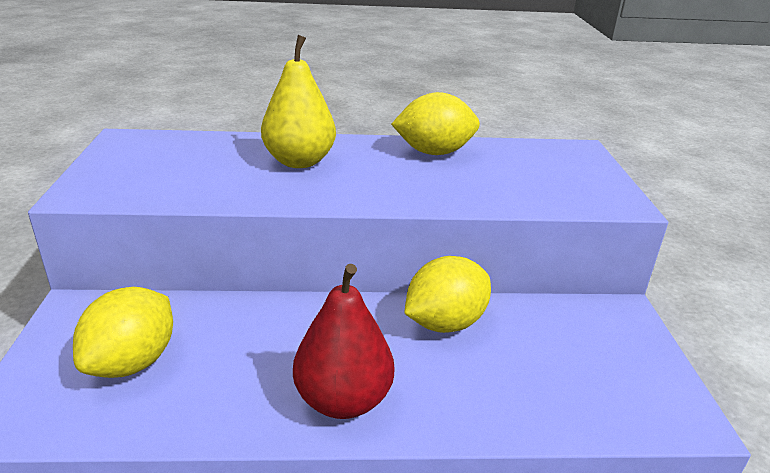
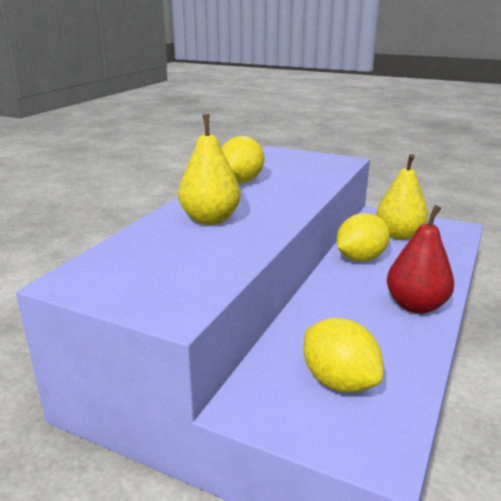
camera: 60 degrees left, 5 degrees down
(445, 323) = (360, 258): yellow lemon -> yellow lemon turned 60 degrees clockwise
(566, 347) = (399, 235): none -> yellow pear

